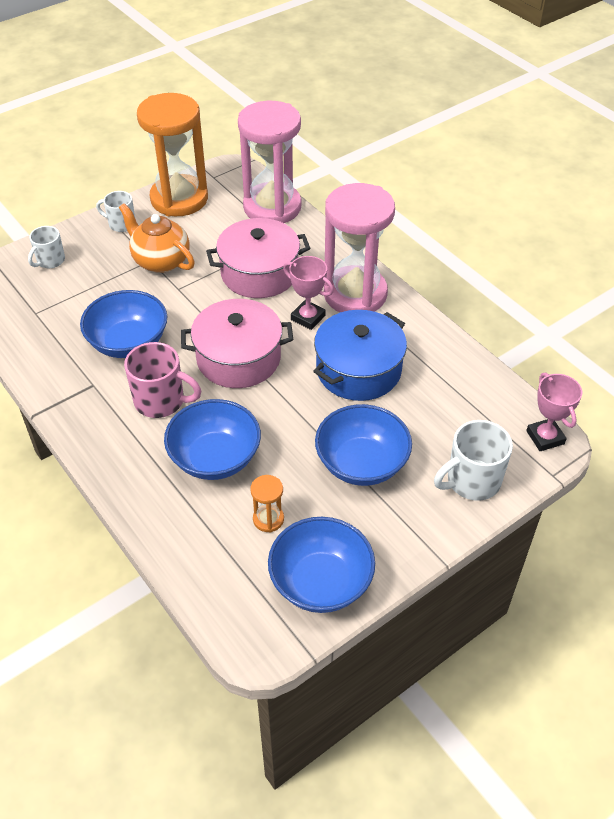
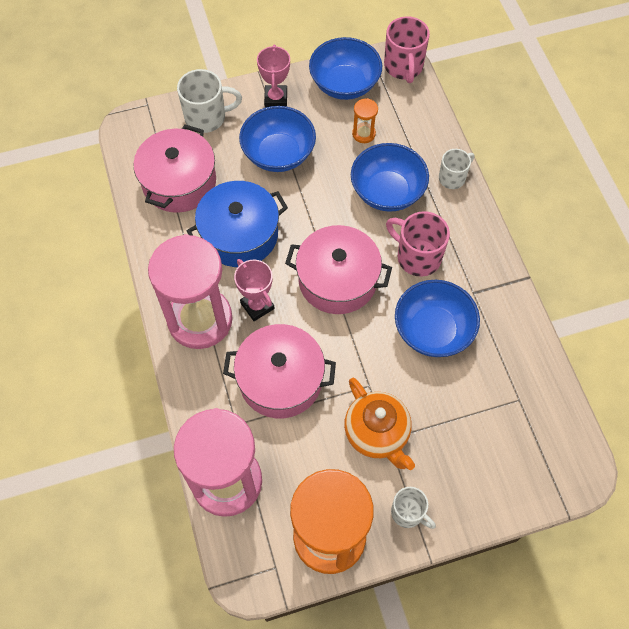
camera: 160 degrees left, 15 degrees up
(50, 261) = (497, 475): white mug -> white mug (452, 178)
(247, 638) = (403, 67): none -> pink mug
(454, 401) = (179, 182): none -> pink pot
(545, 437) = (131, 132): pink trophy -> pink trophy (276, 98)

